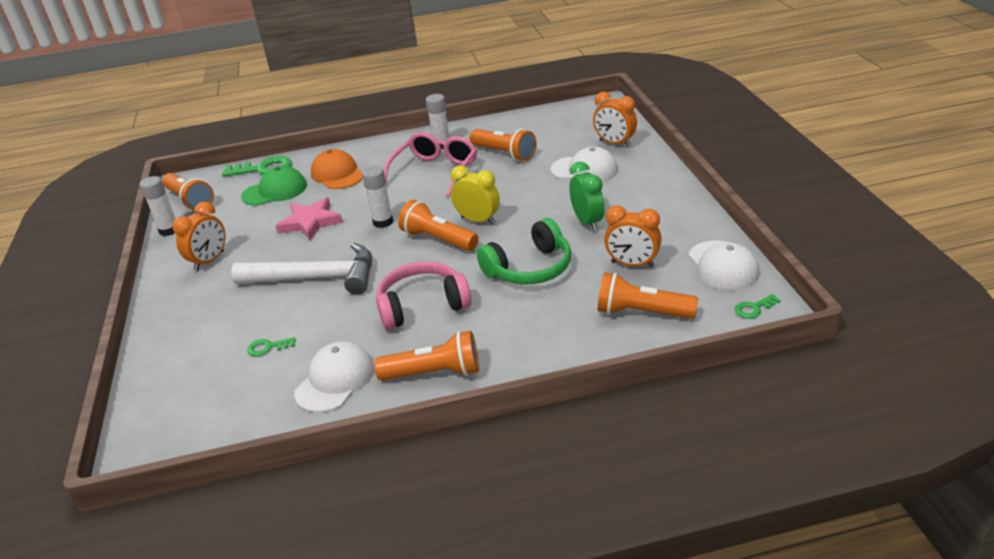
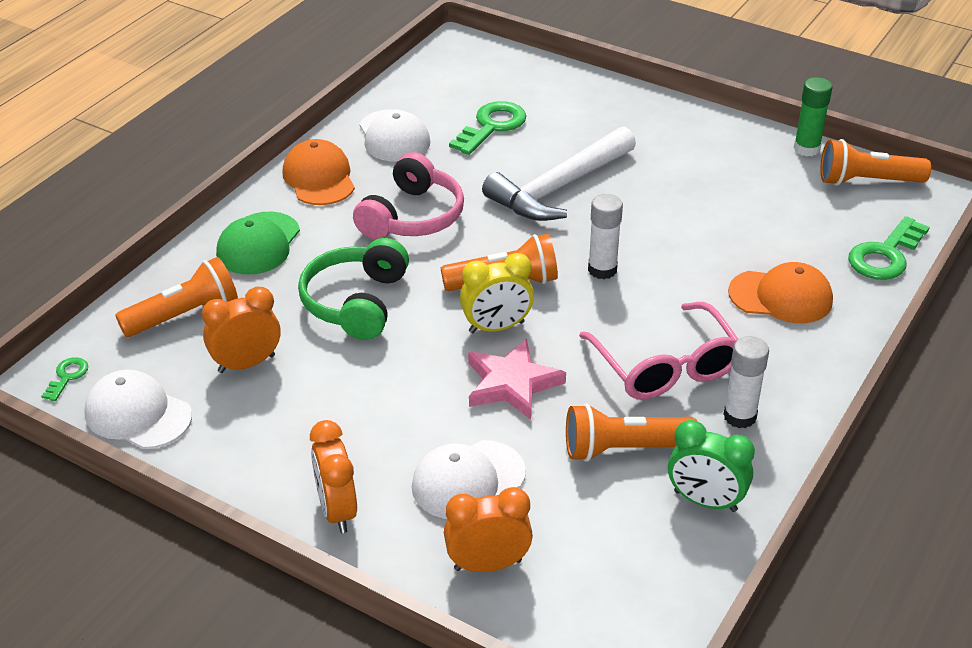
camera: 130 degrees right, 5 degrees up
(169, 230) = (806, 149): white glue stick -> green glue stick
(209, 261) = (695, 148): orange clock -> orange clock (337, 511)
(267, 347) = (492, 126): green key -> green key, size x1.97
(275, 191) = (803, 239): green cap -> green cap (258, 244)
(310, 222) = (681, 229): pink star -> pink star (511, 384)
(434, 373) = (319, 178): orange flashlight -> orange cap
(587, 222) = (361, 393): green clock -> green clock (705, 501)

